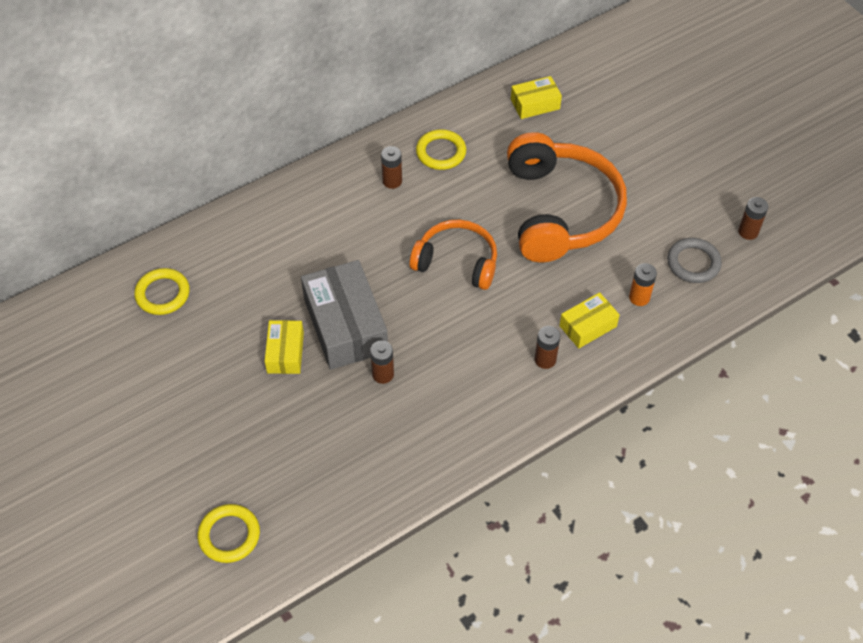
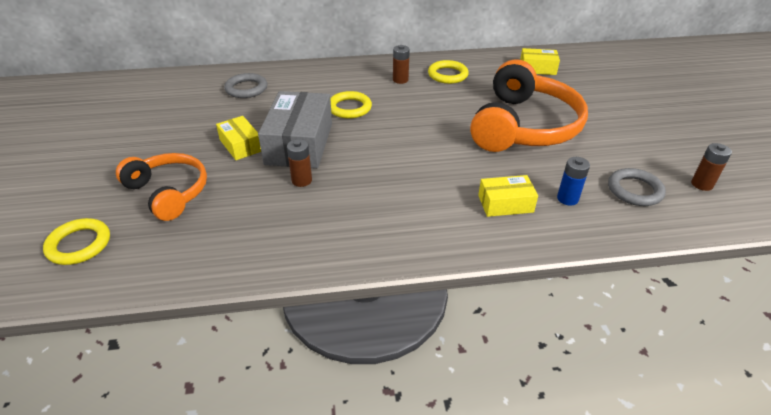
camera: 25 degrees right, 15 degrees down
(163, 294) = (192, 92): yellow ring -> yellow ring (349, 108)
(222, 263) = (246, 89): none -> grey ring
(285, 353) = (241, 145): yellow box -> yellow box turned 60 degrees counterclockwise
(457, 261) = (416, 132): orange headphones -> orange headphones (169, 192)
(545, 359) = (450, 215): brown battery -> none
(639, 297) = (567, 199): orange battery -> blue battery

